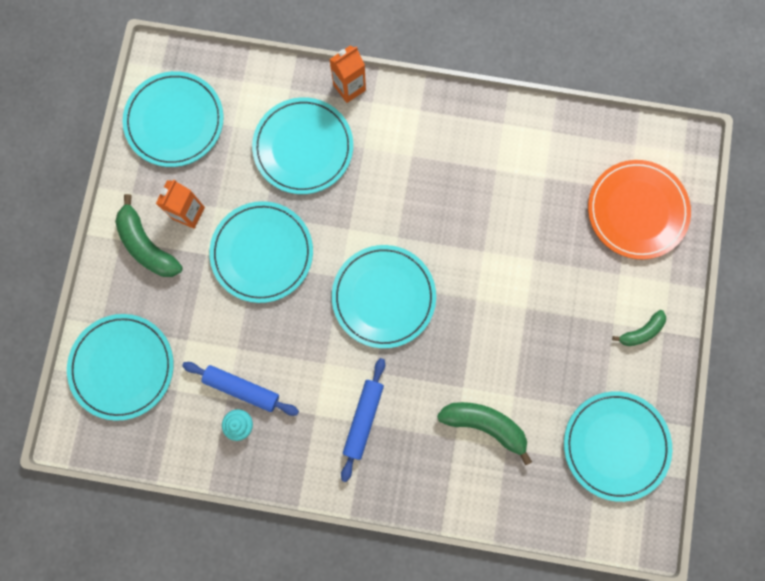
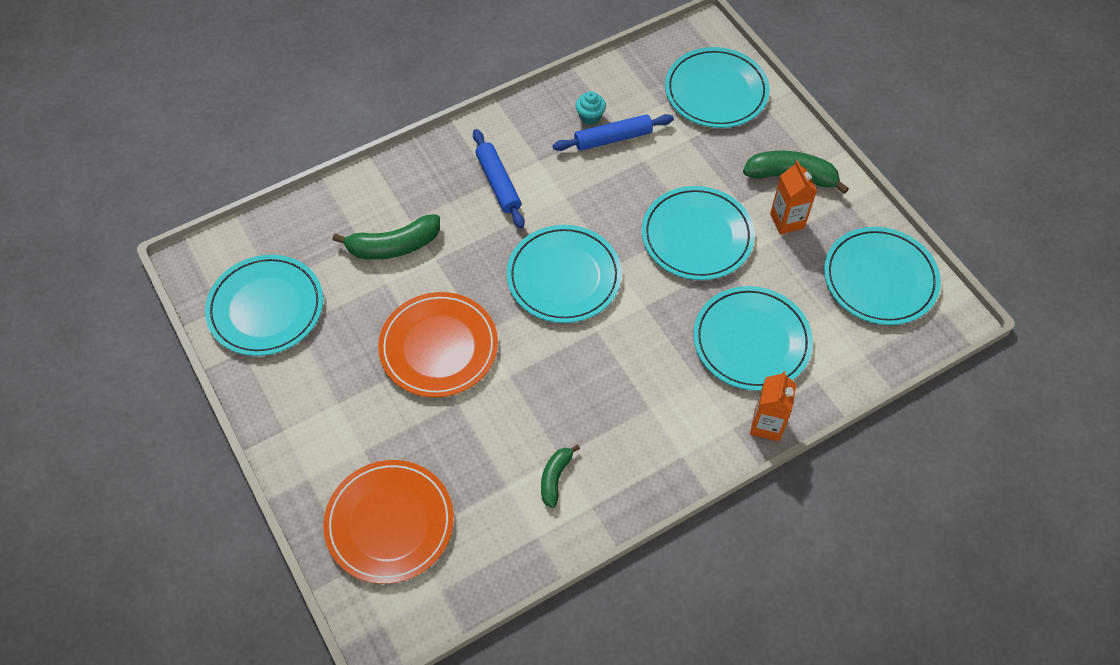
camera: 140 degrees right, 20 degrees down
(514, 311) = (439, 347): none -> orange plate
(641, 332) = (306, 414): green banana -> green banana (555, 478)

